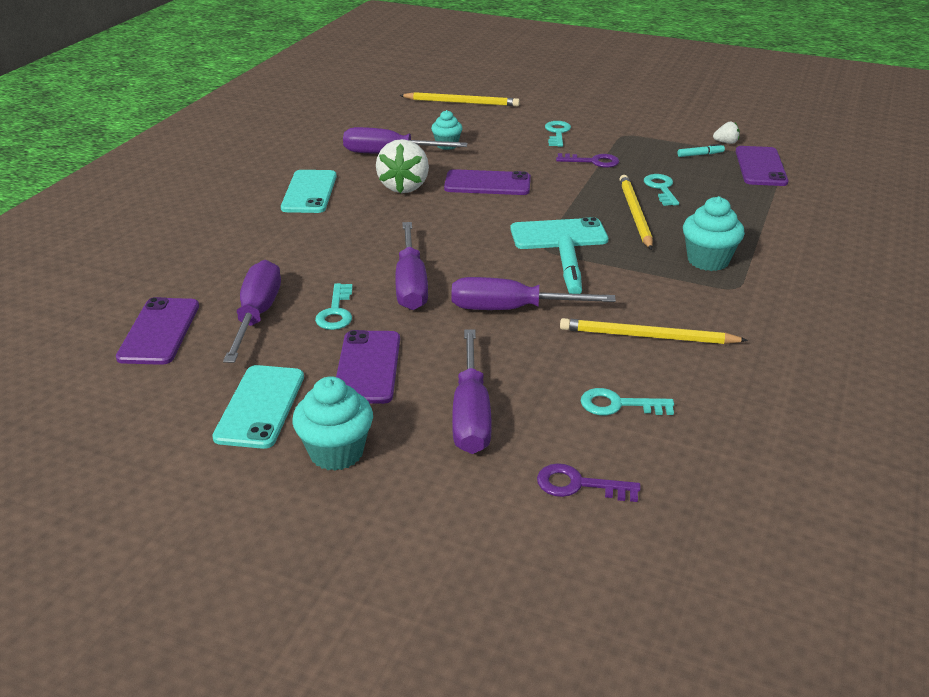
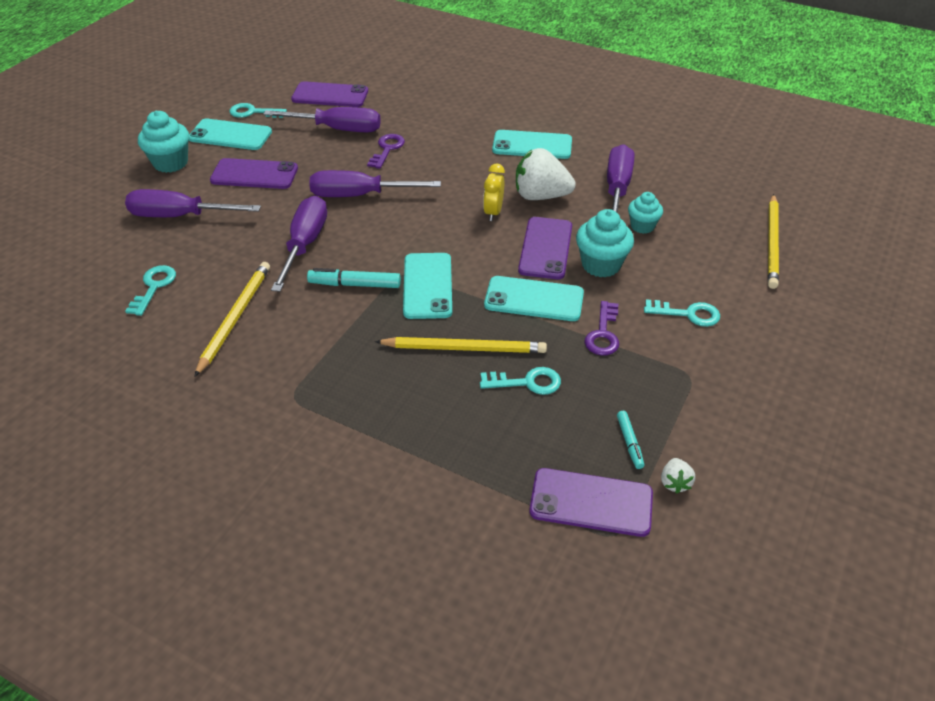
camera: 95 degrees right, 10 degrees up
(336, 312) = (330, 161): turquoise key -> turquoise key (253, 112)
(435, 208) = (493, 212): none -> yellow clock
(560, 187) = (534, 299): none -> turquoise phone
(579, 485) = (82, 256): purple key -> purple key (387, 149)
(708, 260) = (352, 387): turquoise cupcake -> turquoise cupcake (601, 265)

